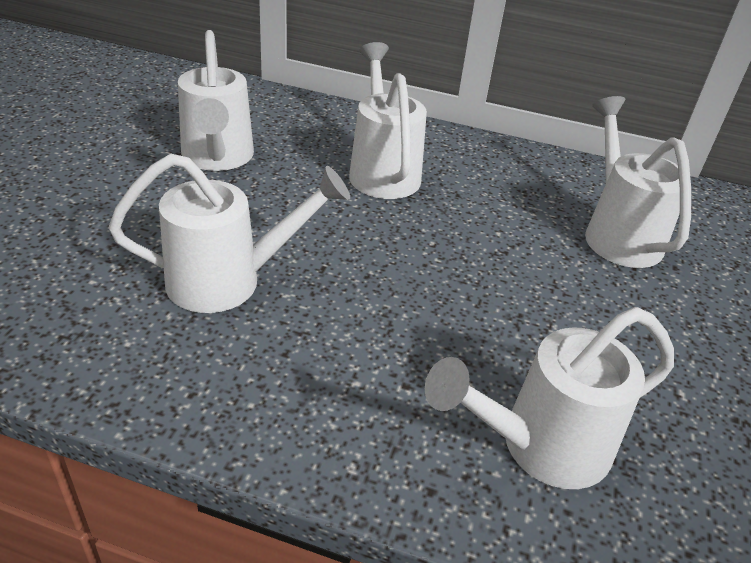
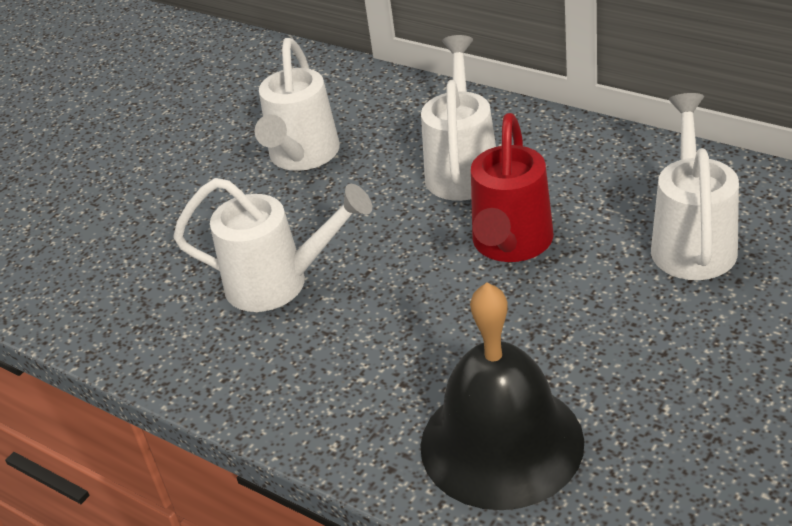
camera: 25 degrees right, 0 degrees up
(457, 239) = (510, 245): none -> red watering can
(541, 446) = (501, 443): white watering can -> black bell

